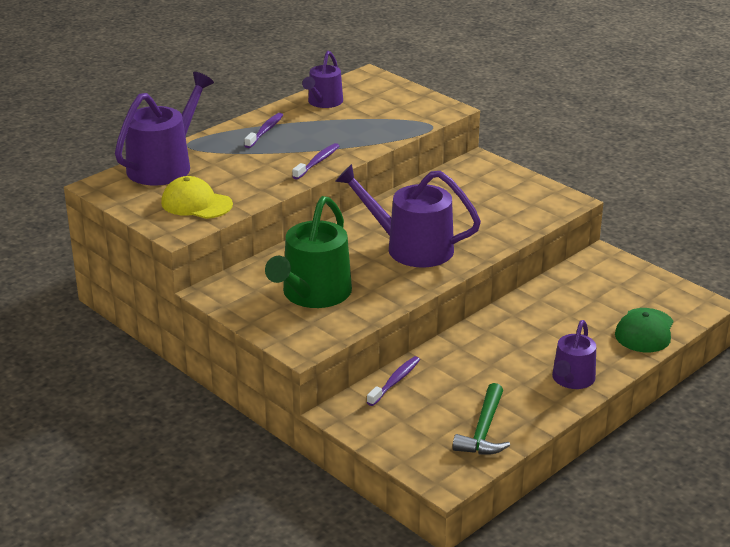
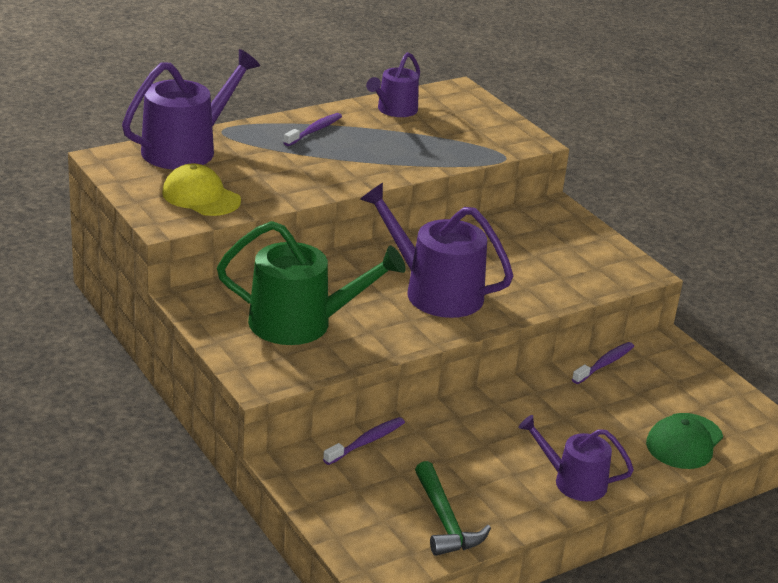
camera: 10 degrees right, 0 degrees up
(313, 294) = (300, 323): green watering can -> green watering can turned 120 degrees counterclockwise
(317, 162) = (356, 175): purple toothbrush -> purple toothbrush (604, 364)
(484, 430) = (445, 520): green hammer -> green hammer turned 45 degrees counterclockwise
(572, 379) = (573, 482): purple watering can -> purple watering can turned 75 degrees clockwise

